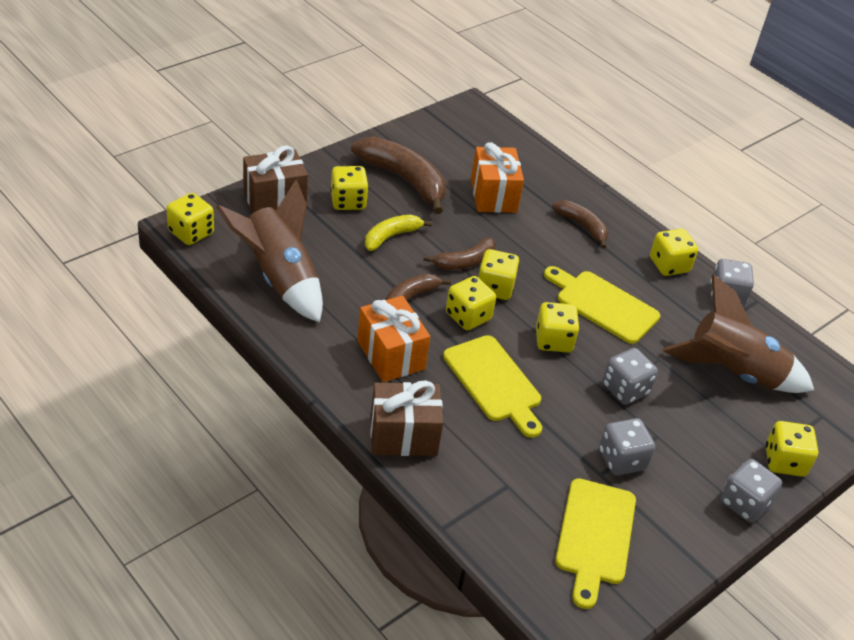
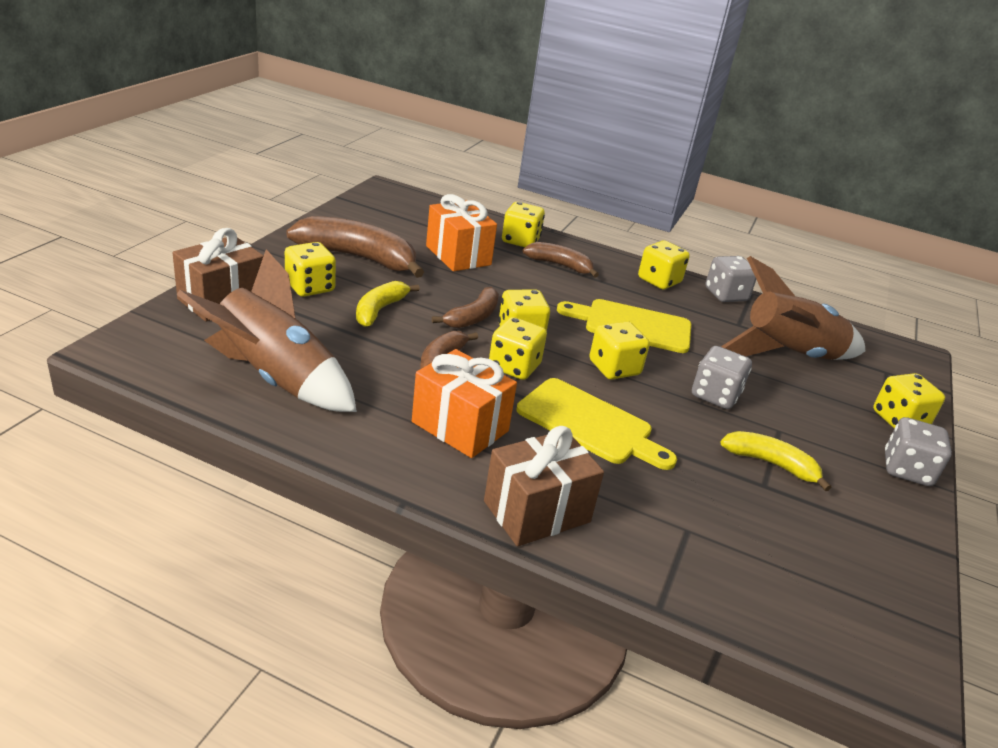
camera: 25 degrees left, 10 degrees down
(191, 233) = (130, 355): yellow dice -> yellow dice (520, 241)
(594, 536) = (816, 554): yellow cutting board -> none
(622, 460) = (771, 464): grey dice -> yellow banana

